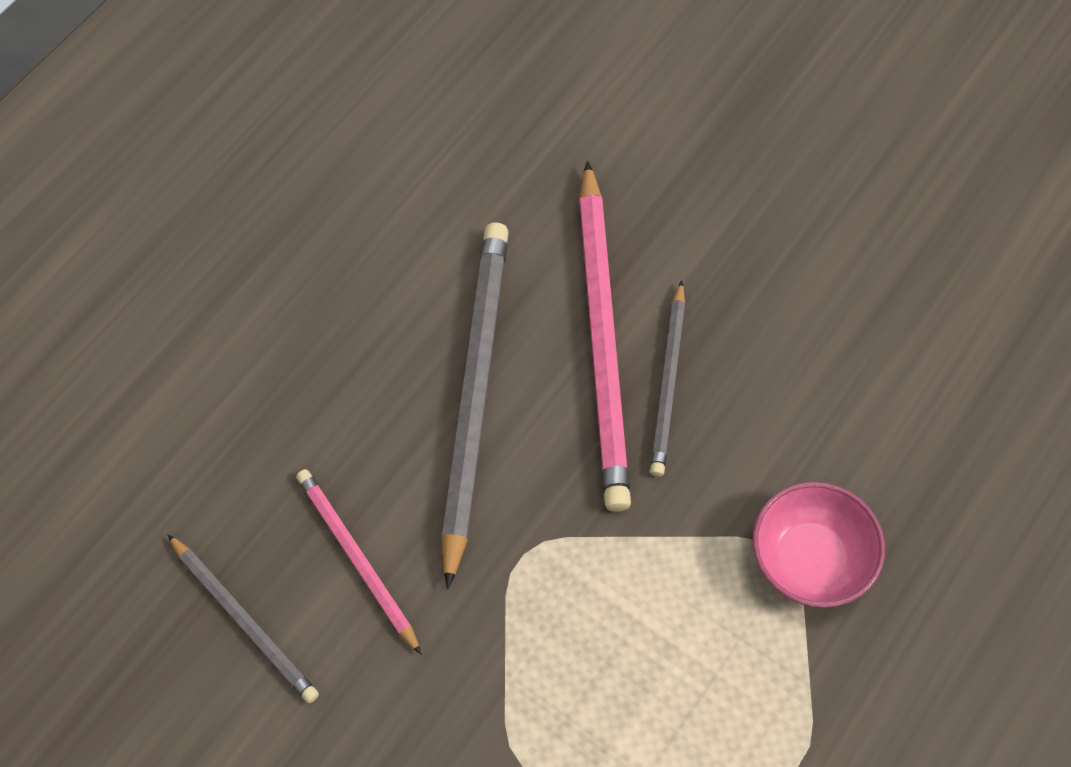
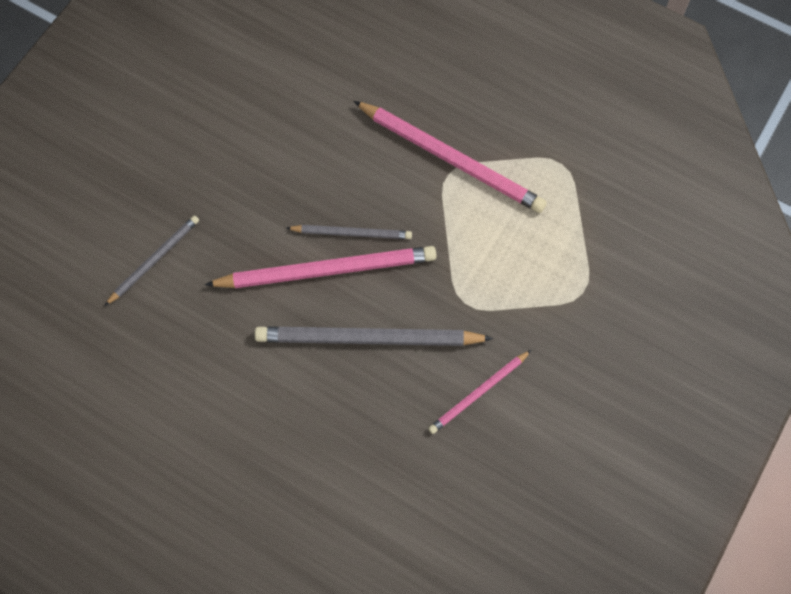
camera: 95 degrees left, 5 degrees up
(244, 621) = (523, 451): grey pencil -> grey pencil (154, 260)
(810, 560) = (451, 159): pink bowl -> pink pencil

